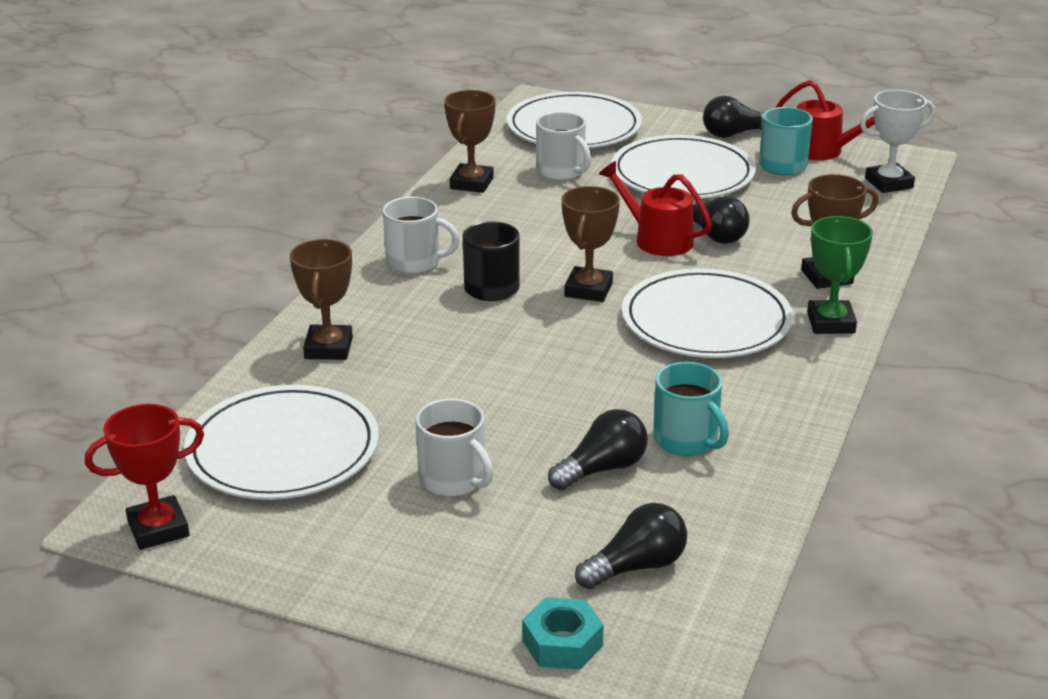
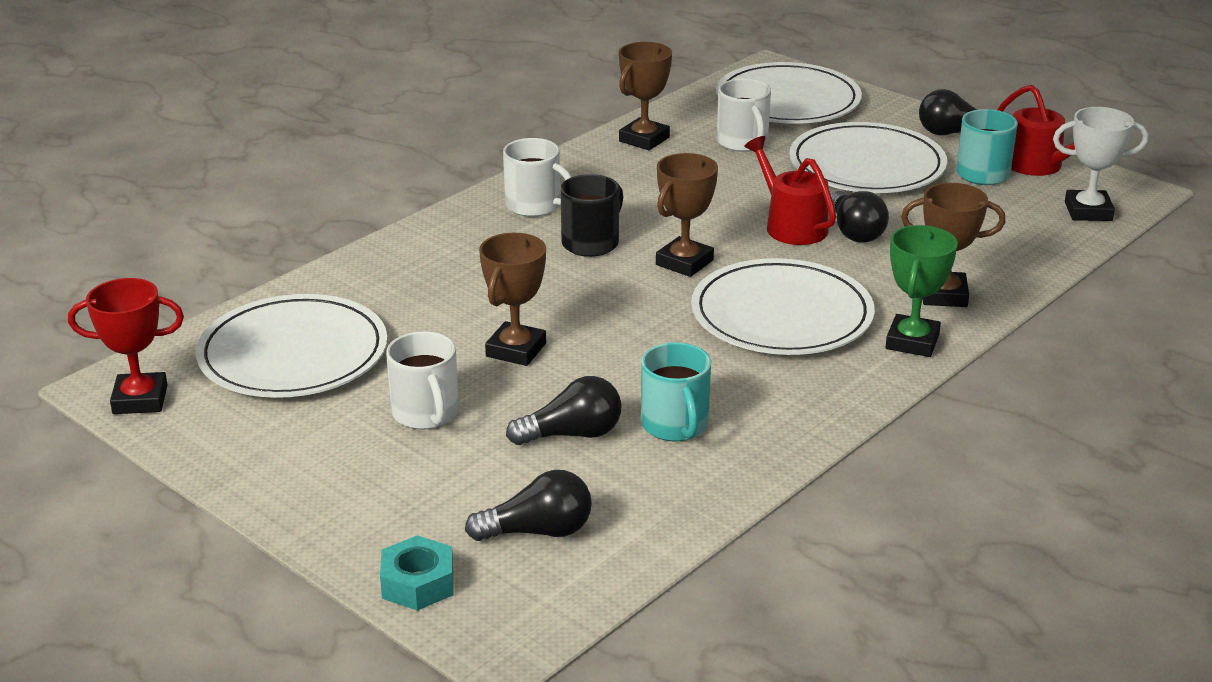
camera: 20 degrees right, 0 degrees up
(328, 348) = (398, 271): brown trophy -> brown trophy (516, 350)

